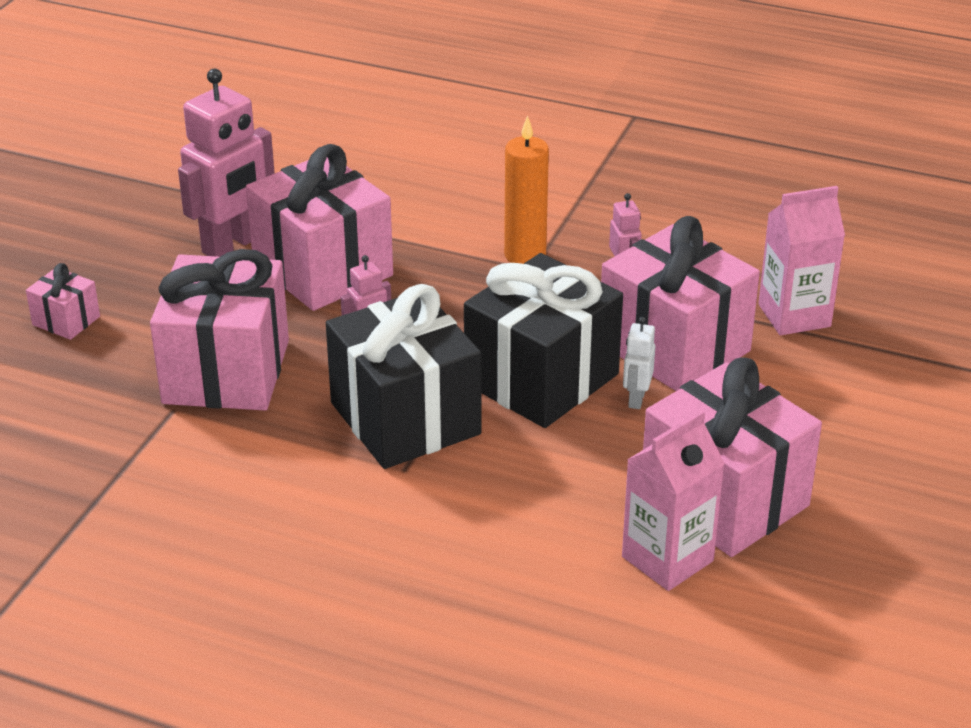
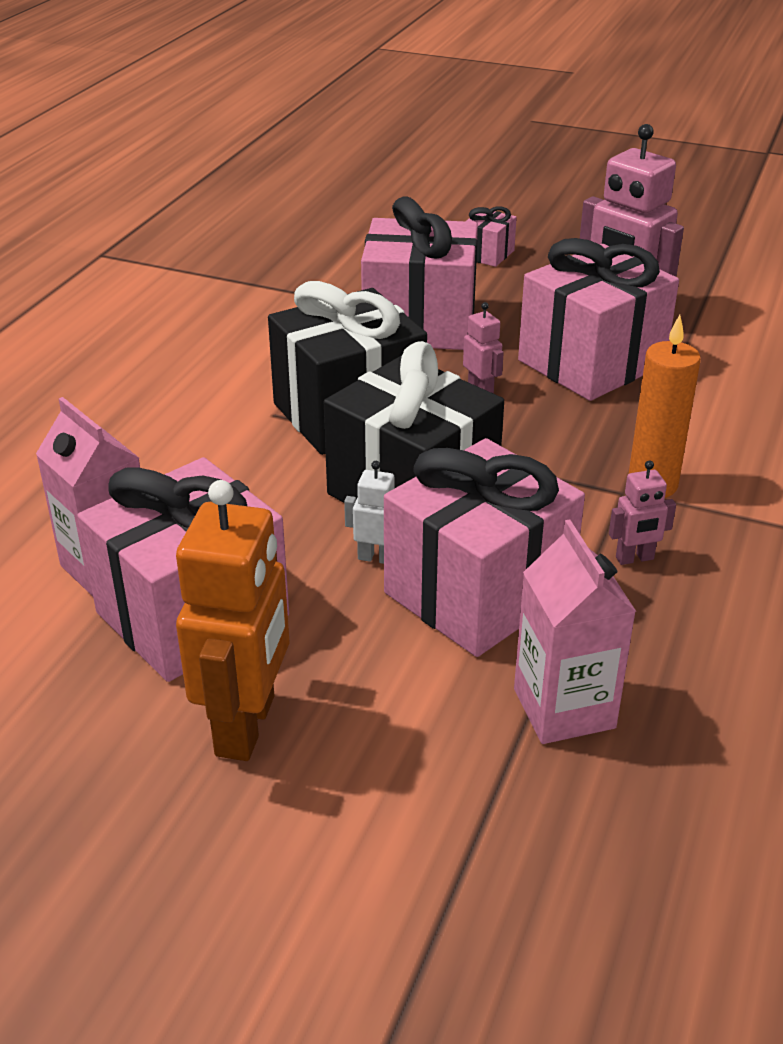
camera: 90 degrees right, 0 degrees up
(845, 460) = (246, 726): none -> orange robot

